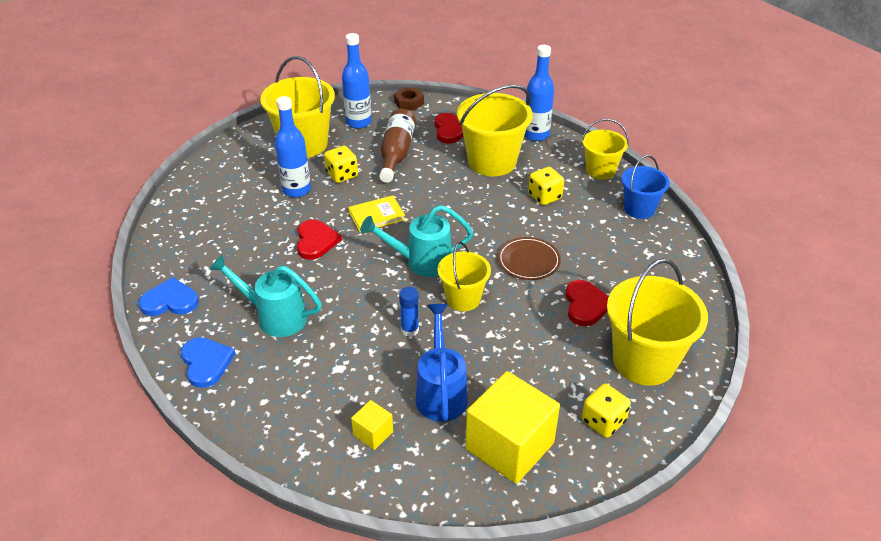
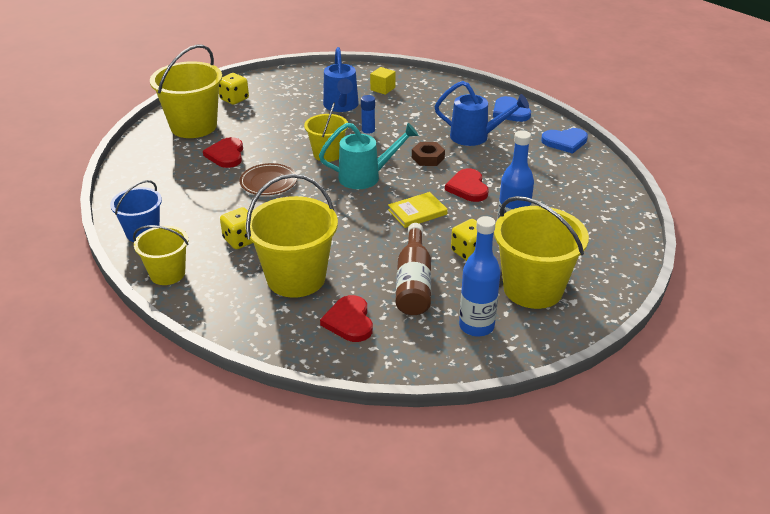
camera: 175 degrees right, 5 degrees down
(275, 317) = (475, 137): turquoise watering can -> blue watering can
(409, 102) = (415, 366): brown nut -> brown nut (428, 158)
(509, 446) = (296, 88): yellow cube -> none
(536, 135) = (234, 320): blue bottle -> none

